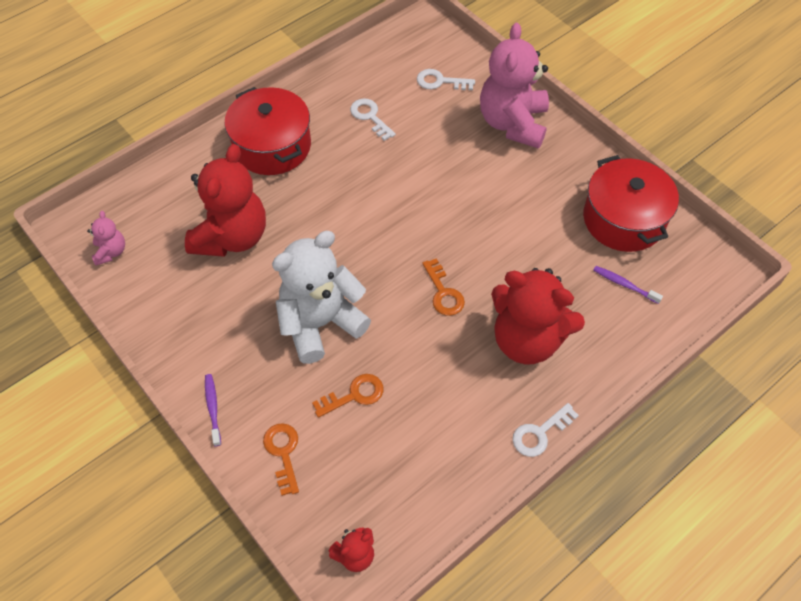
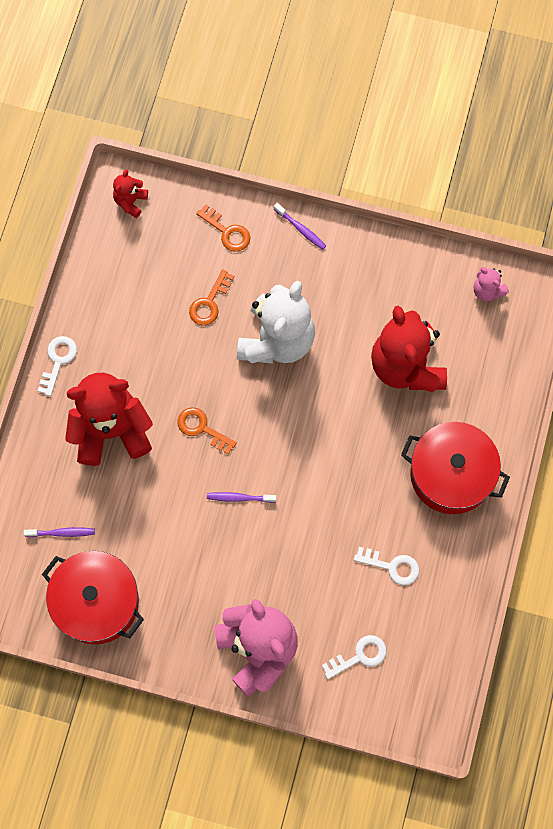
camera: 145 degrees right, 15 degrees up
(451, 224) = (239, 498): none -> purple toothbrush

